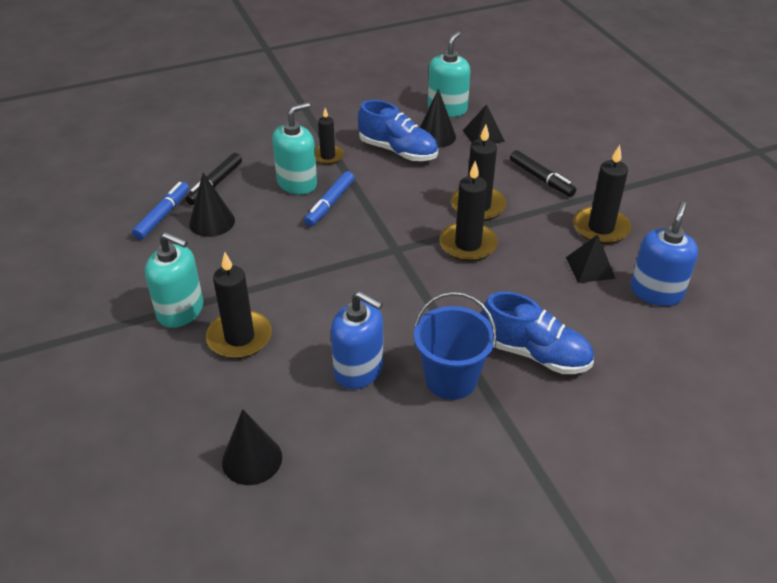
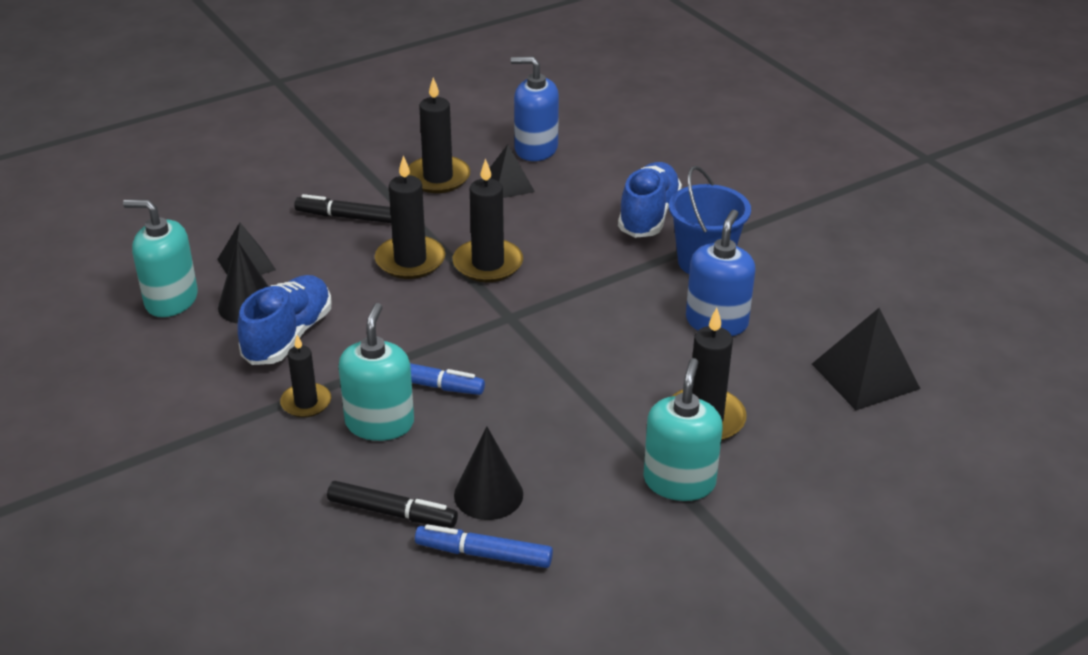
camera: 100 degrees left, 5 degrees down
(252, 459) = (865, 376): black cone -> black pyramid
(297, 183) = (379, 423): turquoise soap dispenser -> turquoise soap dispenser turned 60 degrees clockwise
(541, 179) = (346, 217): black marker -> black marker turned 120 degrees counterclockwise

